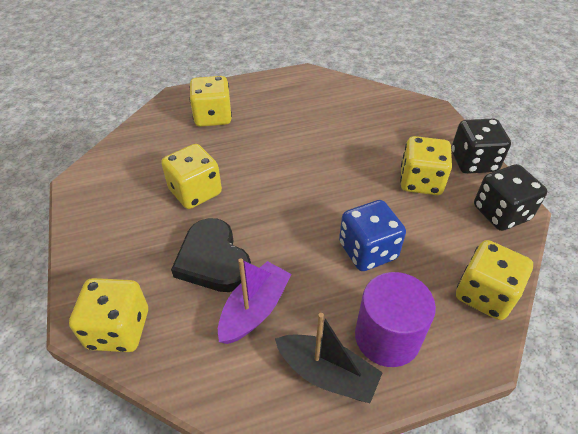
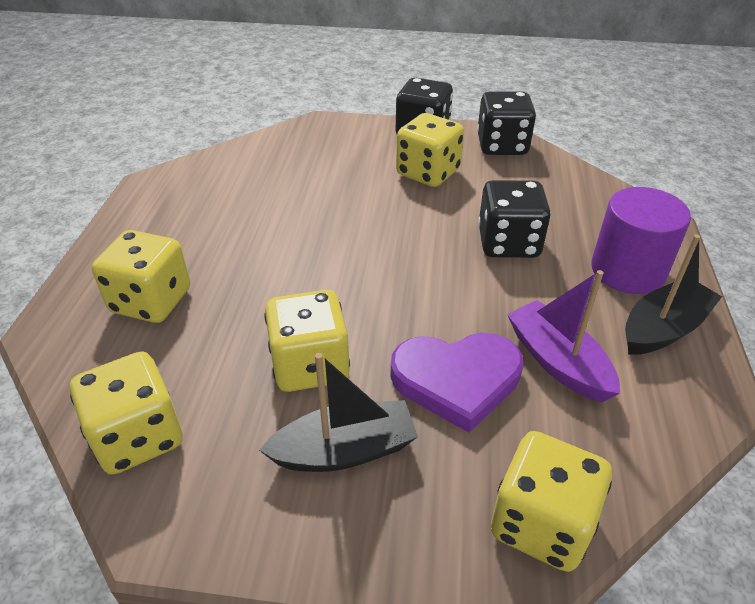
camera: 65 degrees left, 5 degrees down
(141, 227) = (345, 450): none -> black boat
(213, 260) = (457, 380): black heart -> purple heart
(368, 251) = (508, 243): blue dice -> black dice
(484, 294) = (596, 194): yellow dice -> yellow dice (138, 437)

